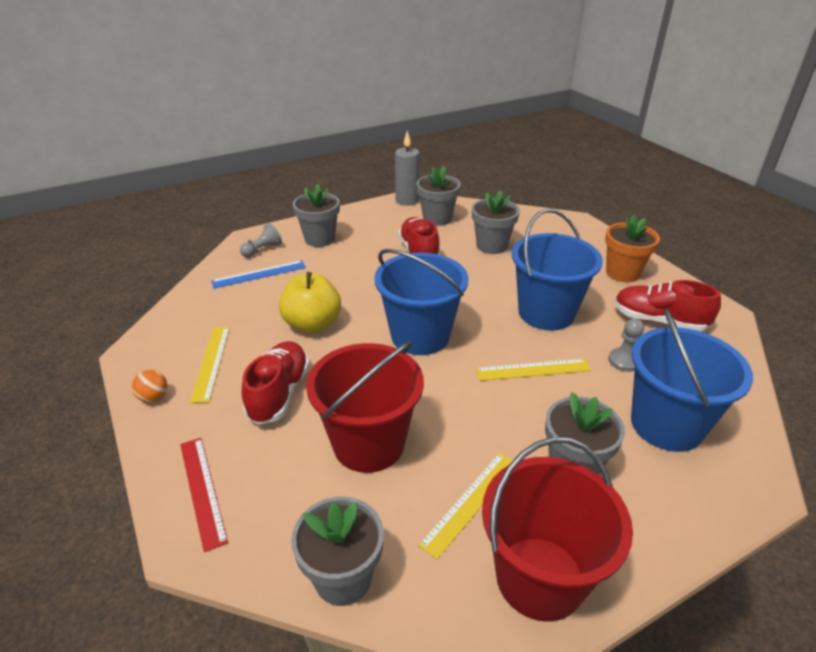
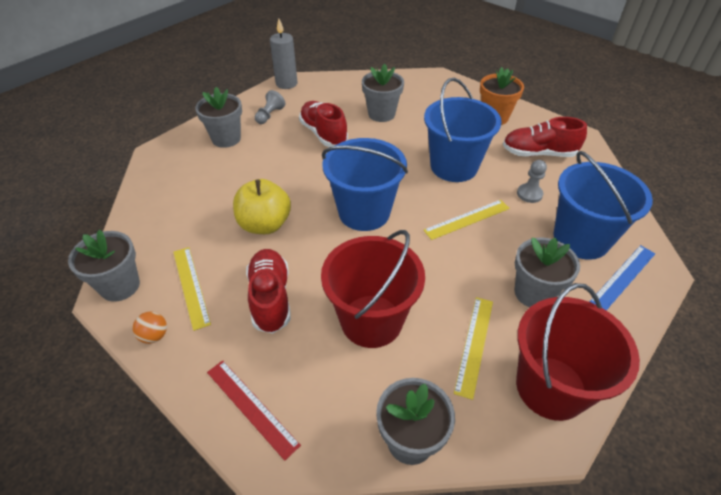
camera: 20 degrees left, 10 degrees up
(259, 274) = (187, 187): blue ruler -> blue ruler (623, 277)
(262, 250) = (176, 161): grey pawn -> grey pawn (270, 115)
(437, 219) = (322, 97): grey flower pot -> grey flower pot (120, 286)

